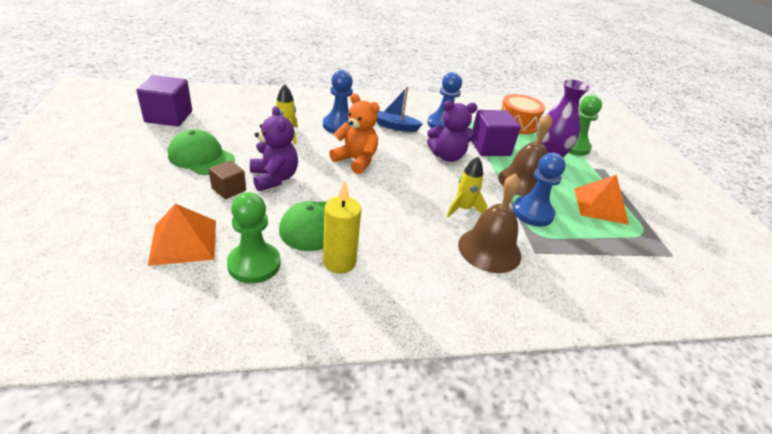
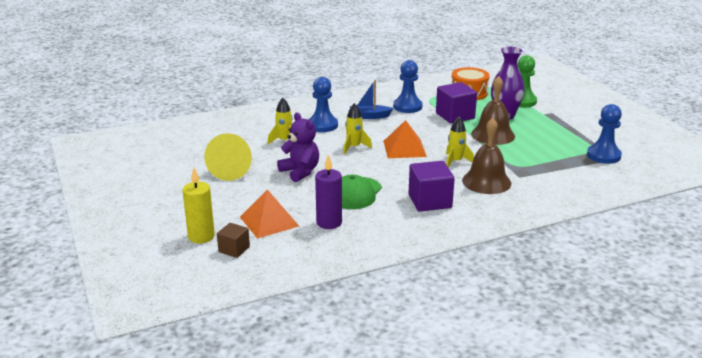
camera: 10 degrees left, 10 degrees down
(169, 117) = (176, 148): purple cube -> purple cube (430, 201)
(201, 157) = (231, 170): green cap -> yellow cone
(229, 189) = (272, 186): brown cube -> brown cube (234, 249)
(254, 264) = (329, 223): green pawn -> purple candle
(339, 262) = (386, 210): yellow candle -> yellow candle (201, 236)
(356, 160) = (354, 147): orange teddy bear -> yellow rocket
(447, 156) = (424, 129): purple teddy bear -> none
(532, 213) = (508, 153): blue pawn -> blue pawn (603, 155)
(600, 205) = (556, 138): orange pyramid -> orange pyramid (404, 148)

